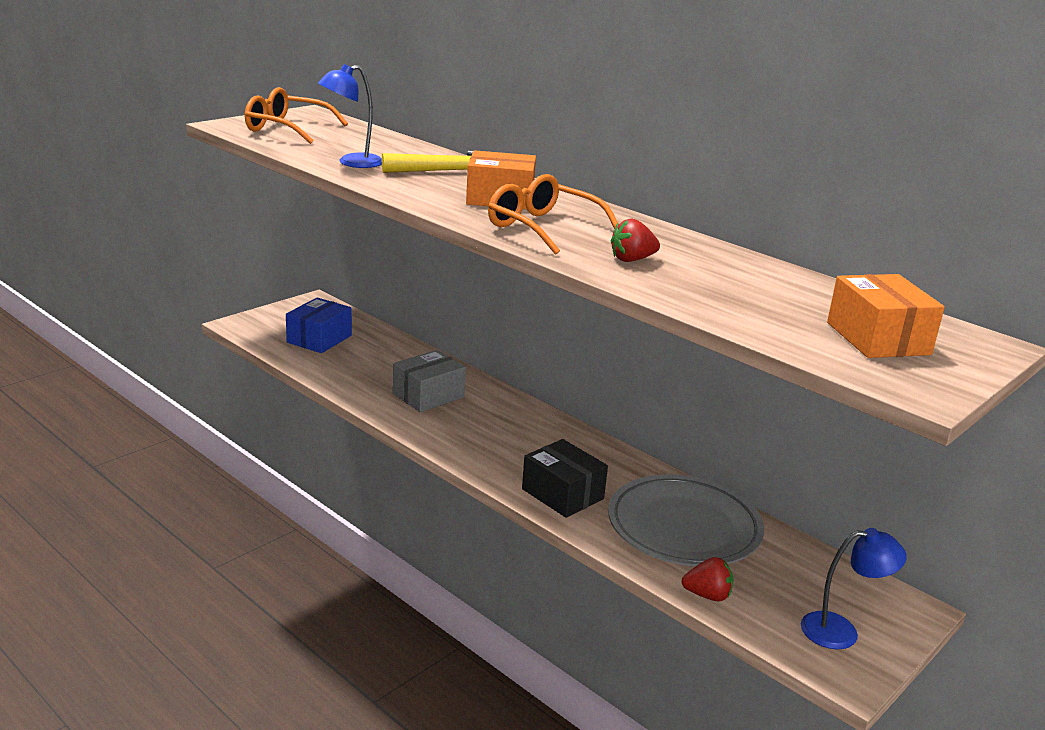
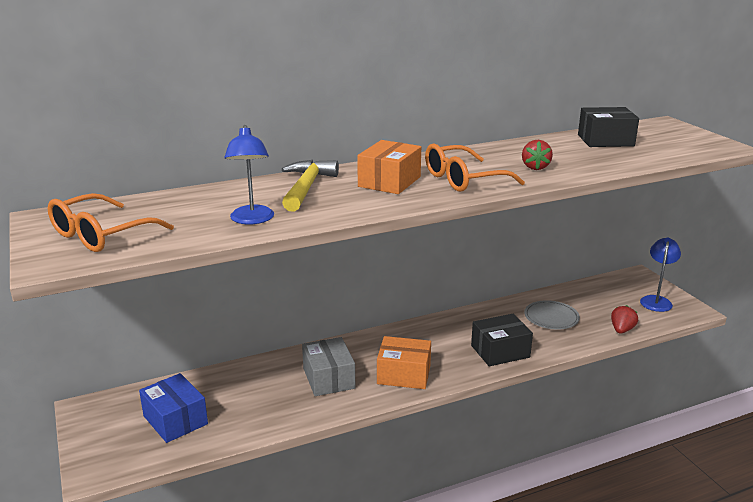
camera: 65 degrees left, 0 degrees up
(684, 528) = (551, 318): grey plate -> grey plate, size x0.54
(814, 299) = (605, 140): none -> black box
(878, 338) = (661, 140): orange box -> orange box (404, 374)

